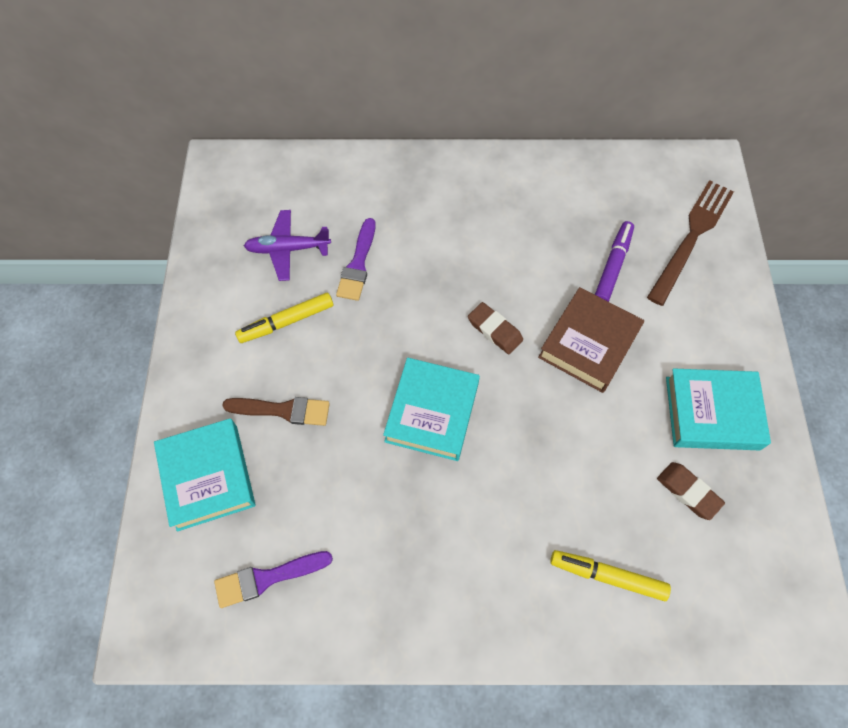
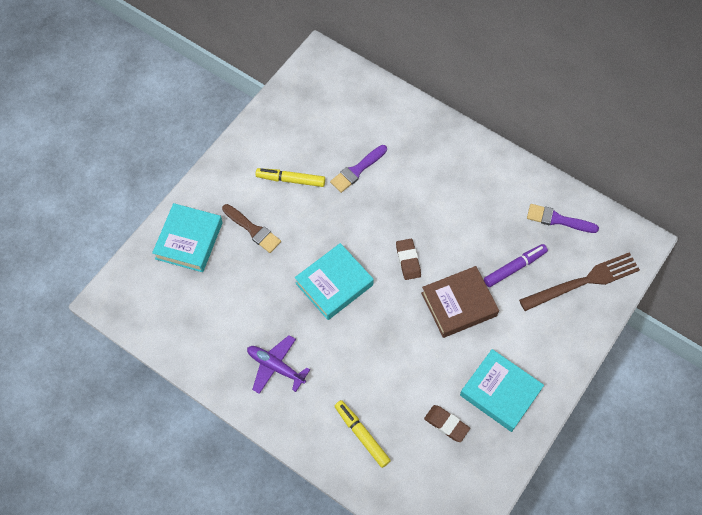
camera: 35 degrees right, 0 degrees up
(267, 578) = (183, 313): purple brush -> purple brush (557, 219)
(288, 249) = (323, 136): purple plane -> purple plane (275, 366)
(688, 492) = (446, 424): brown eraser -> brown eraser turned 45 degrees counterclockwise

